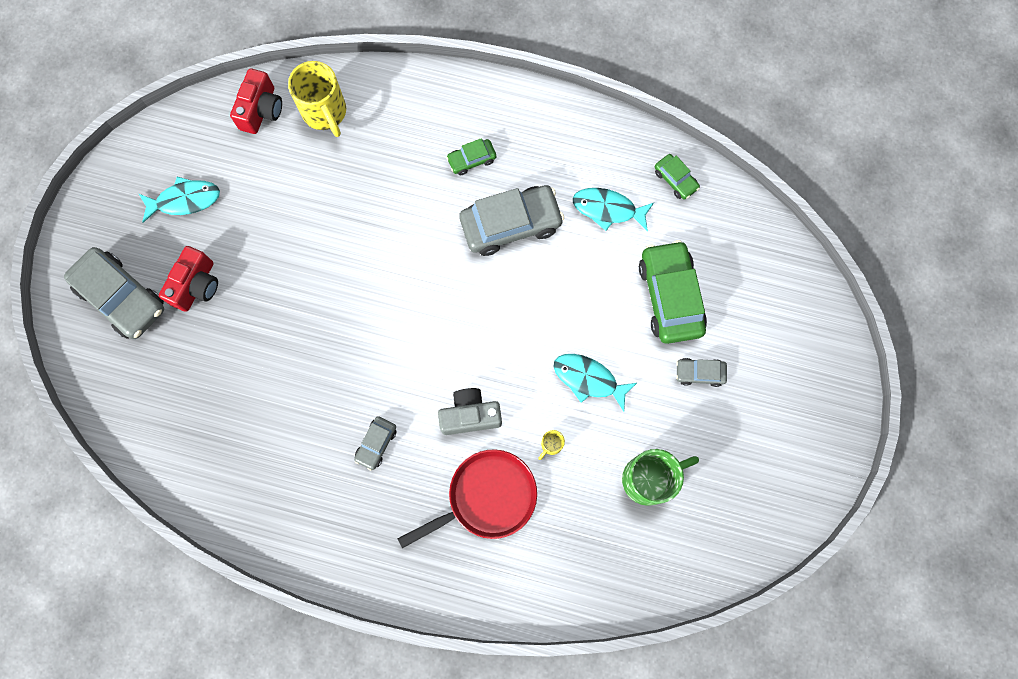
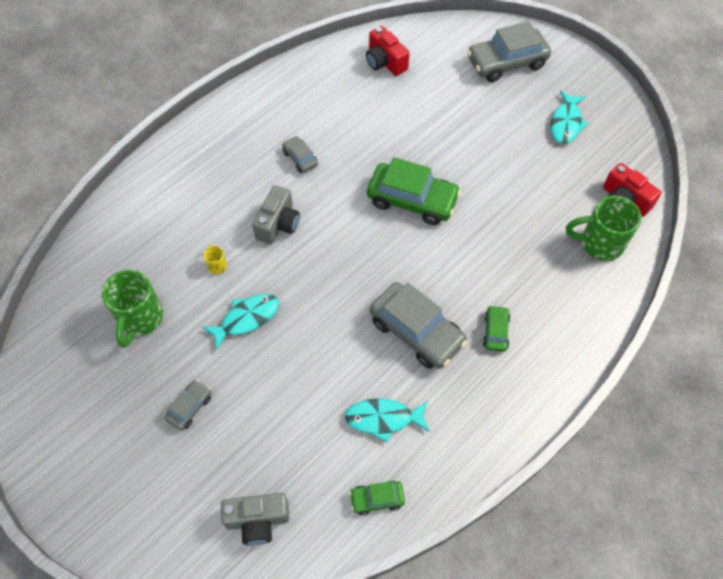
camera: 120 degrees right, 15 degrees down
(197, 285) = (490, 105): red camera -> red camera (385, 62)
(325, 113) = (599, 243): yellow mug -> green mug
(487, 497) = (212, 205): red pan -> none
(511, 224) = (416, 331): grey car -> grey car turned 60 degrees counterclockwise
(608, 209) = (383, 419): turquoise fish -> turquoise fish turned 135 degrees counterclockwise
(670, 296) = (270, 424): green car -> green car (412, 200)
(750, 258) = (258, 520): none -> grey camera

